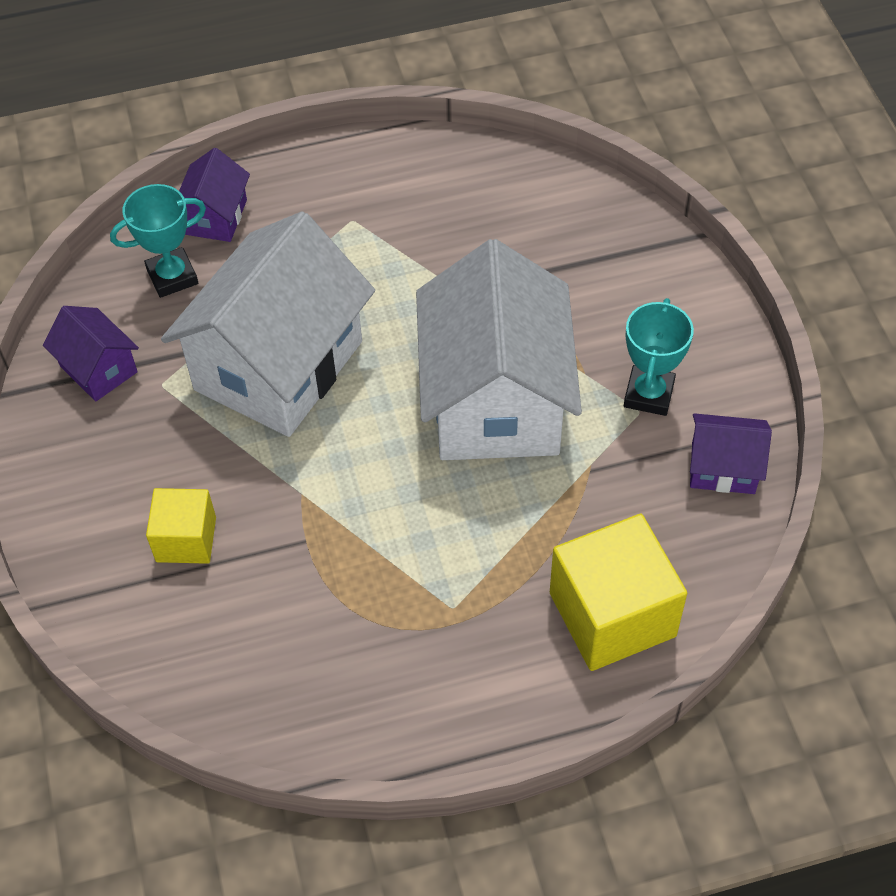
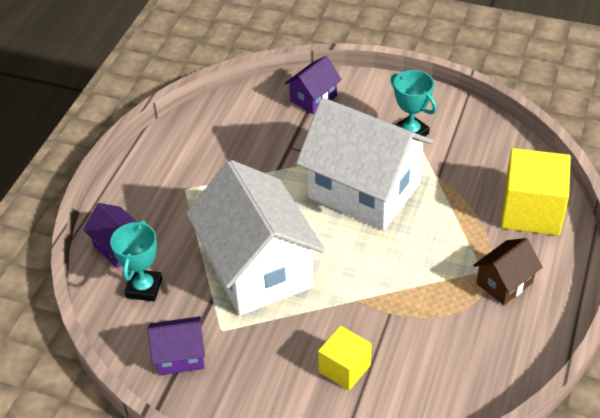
camera: 55 degrees left, 10 degrees down
(450, 645) = (504, 283): none -> brown house
(723, 468) = (476, 130): purple house -> purple house (313, 98)

